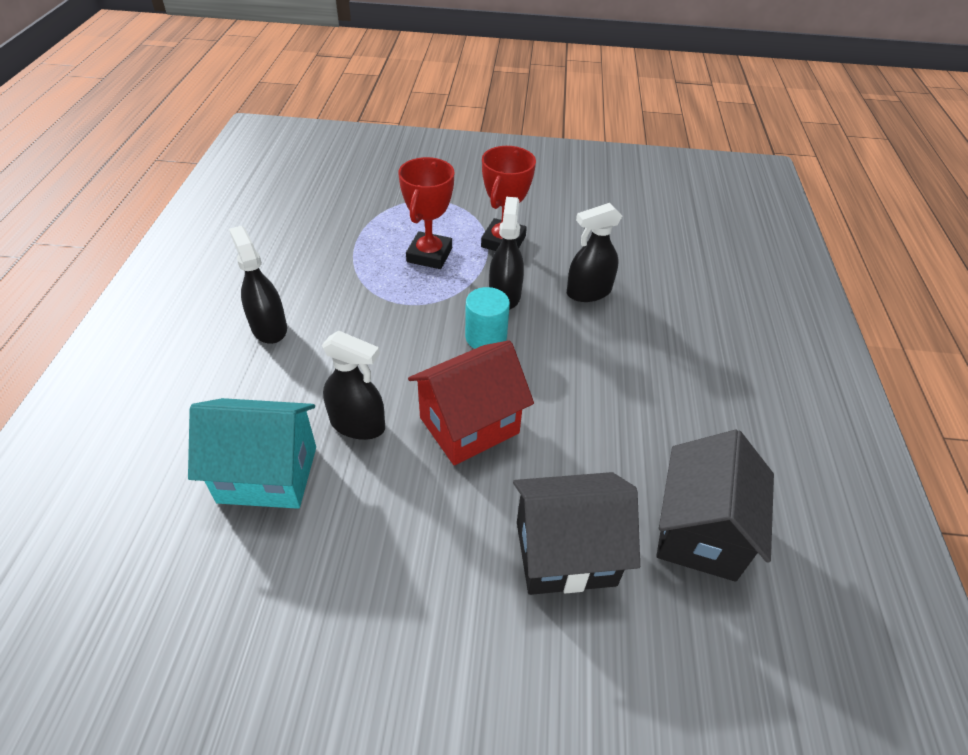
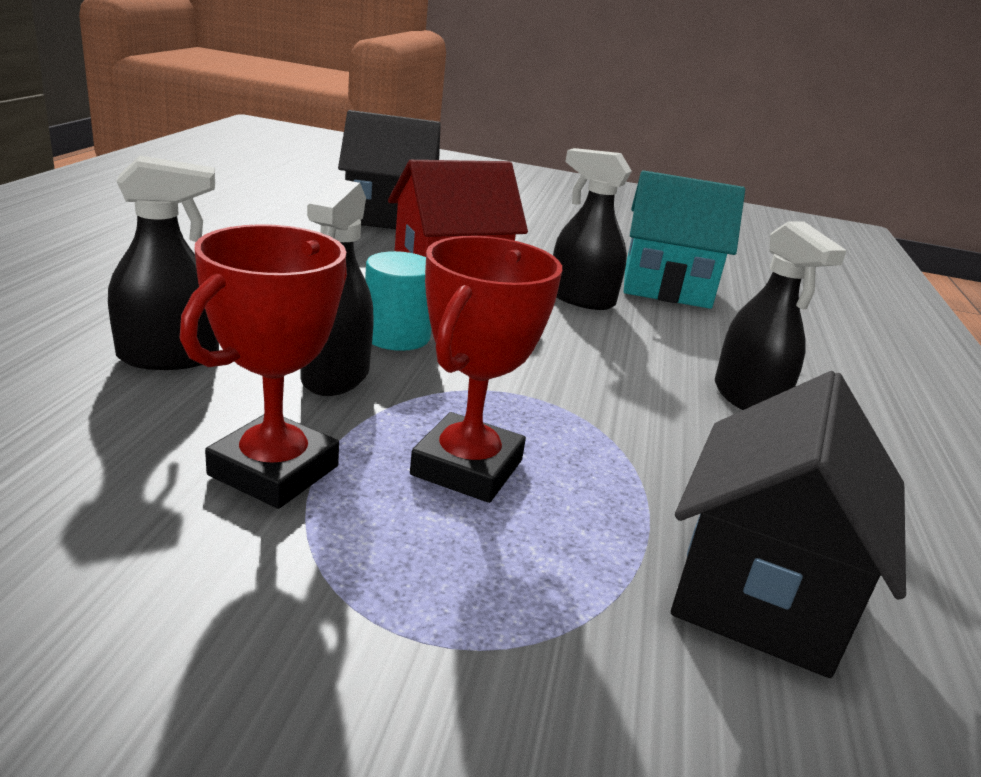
camera: 175 degrees left, 20 degrees down
(700, 532) = (259, 204): black house -> black house (760, 592)

